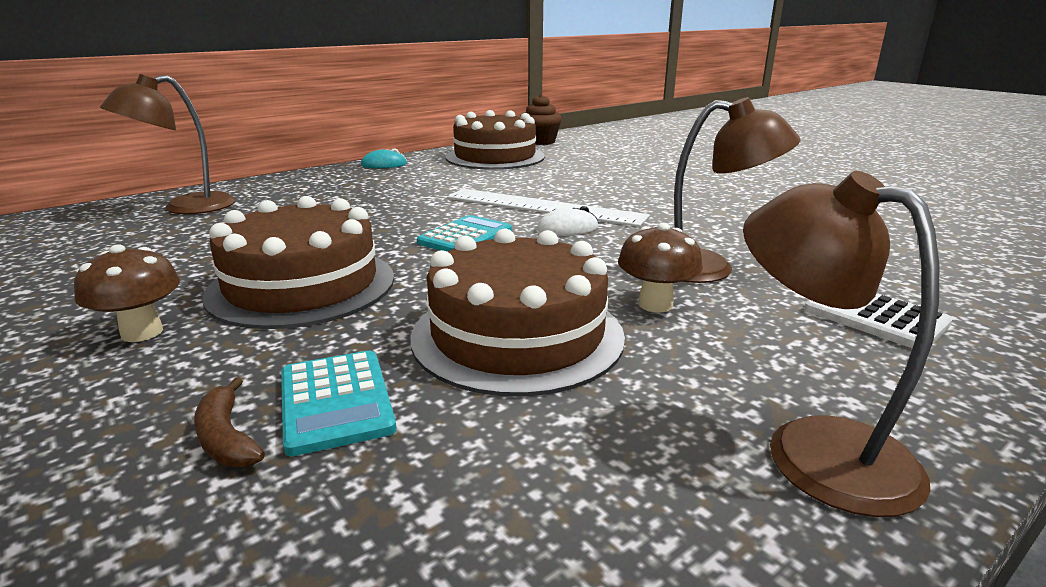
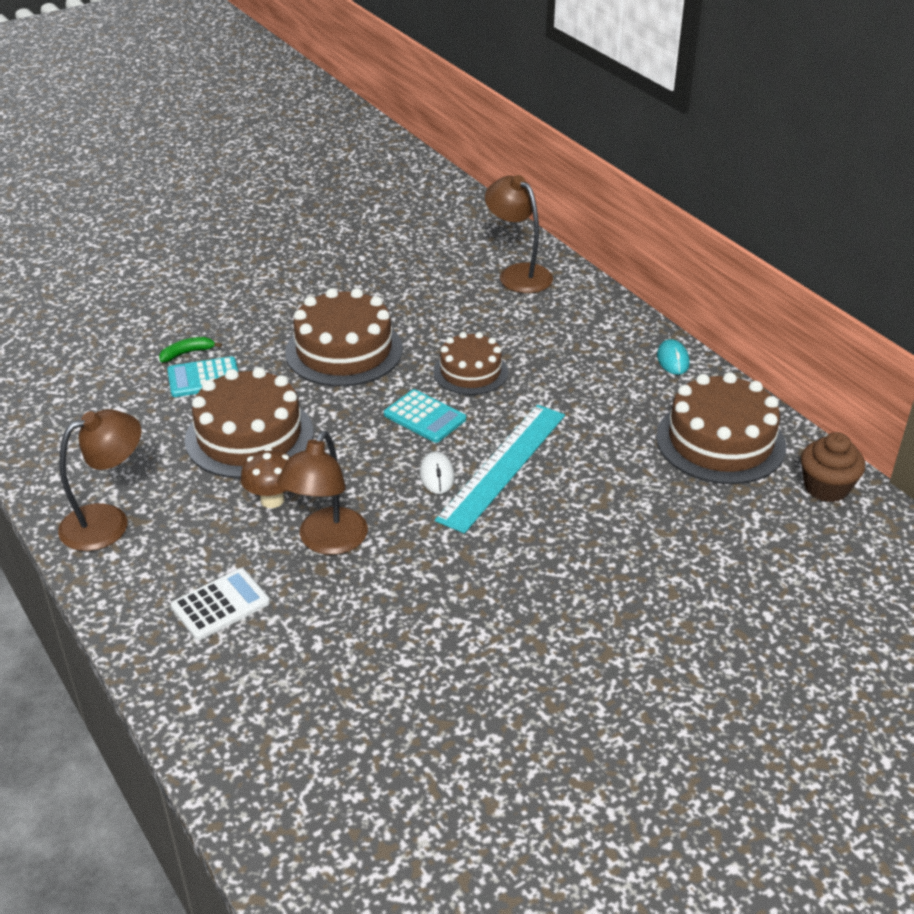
camera: 95 degrees right, 15 degrees up
(142, 332) = (294, 309): brown mushroom -> none
(227, 438) = (187, 353): brown banana -> green banana
(380, 221) = (470, 372): none -> brown cake
(544, 207) = (503, 466): white ruler -> turquoise ruler

